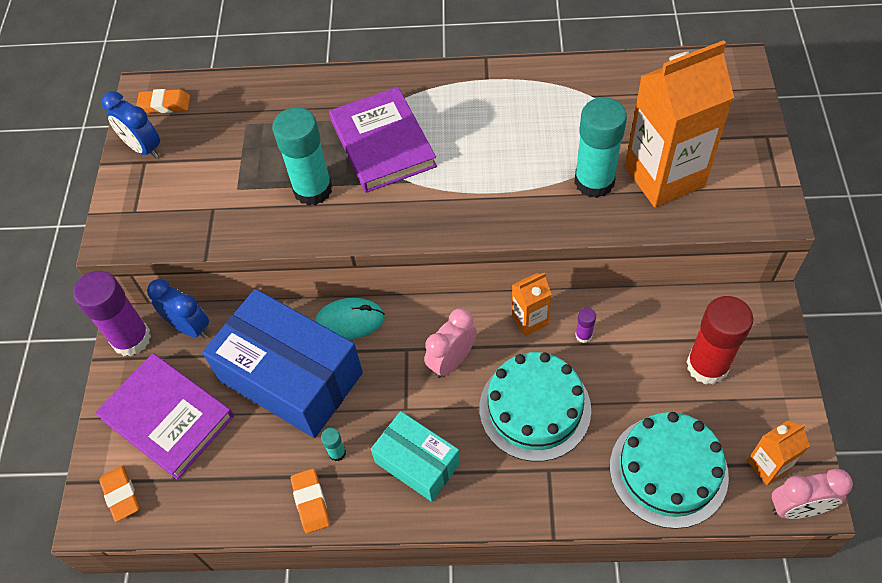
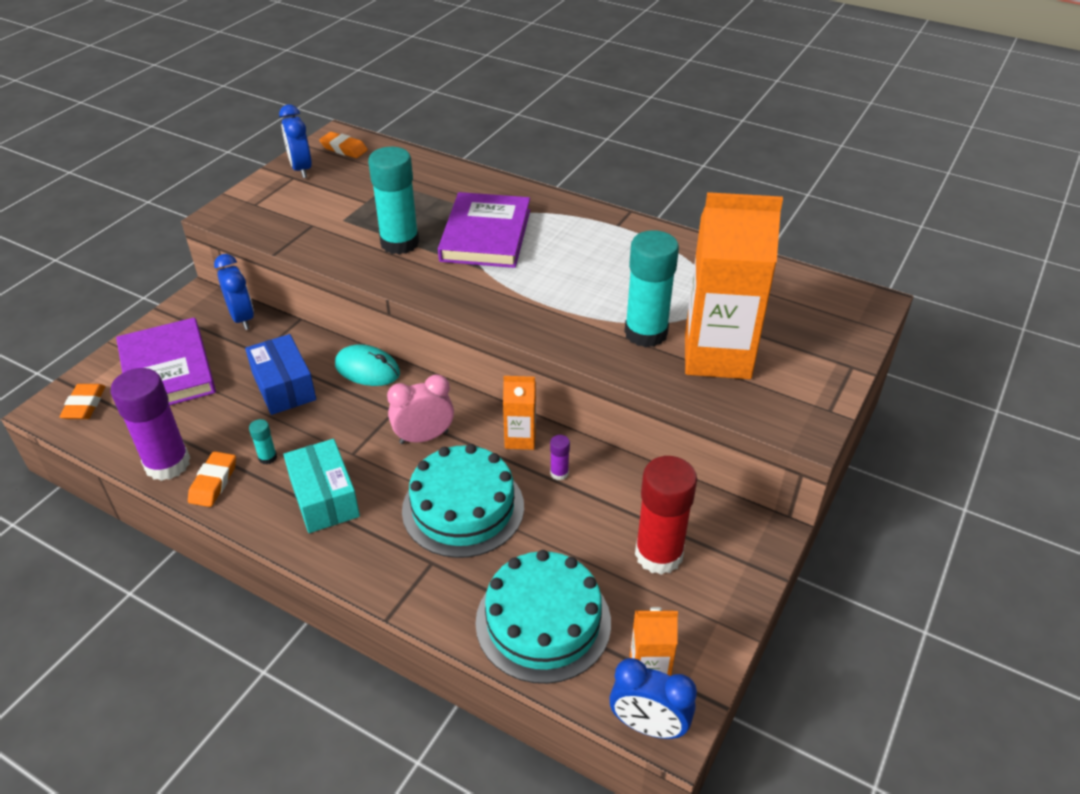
camera: 25 degrees right, 15 degrees down
(131, 339) = (194, 307): purple glue stick -> purple glue stick (167, 464)
(291, 377) = (284, 387): blue box -> blue box, size x0.56
(797, 508) = (648, 726): pink clock -> blue clock

